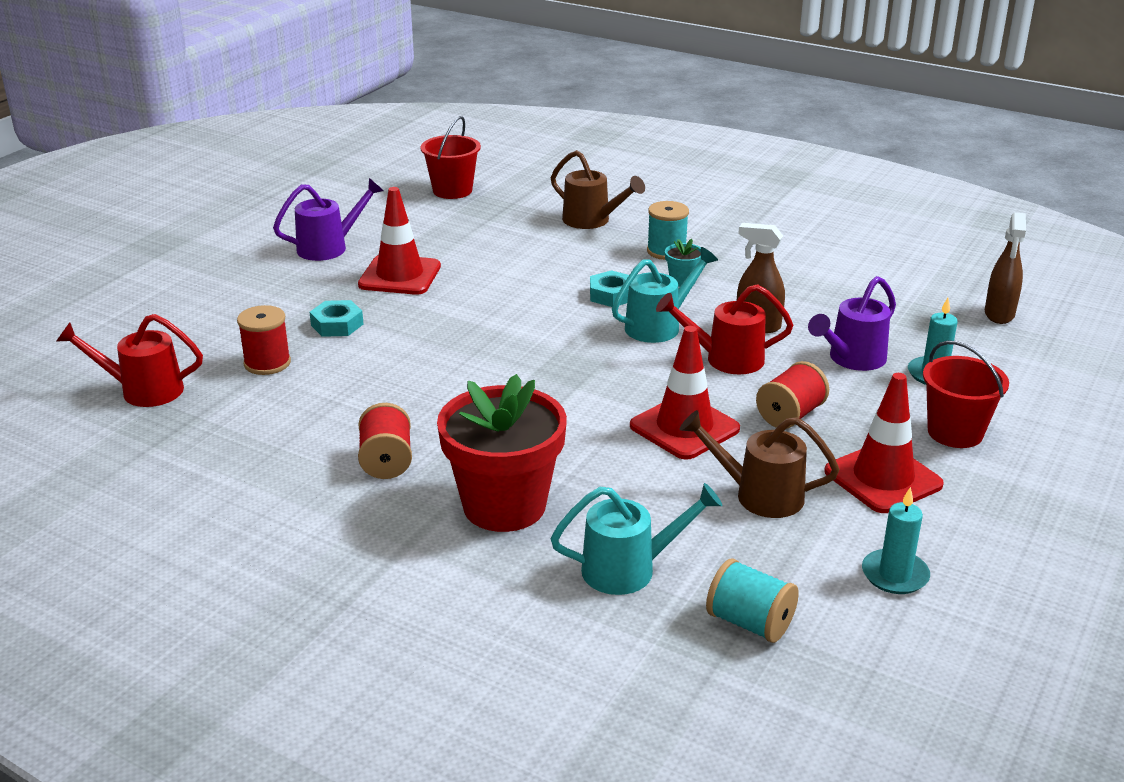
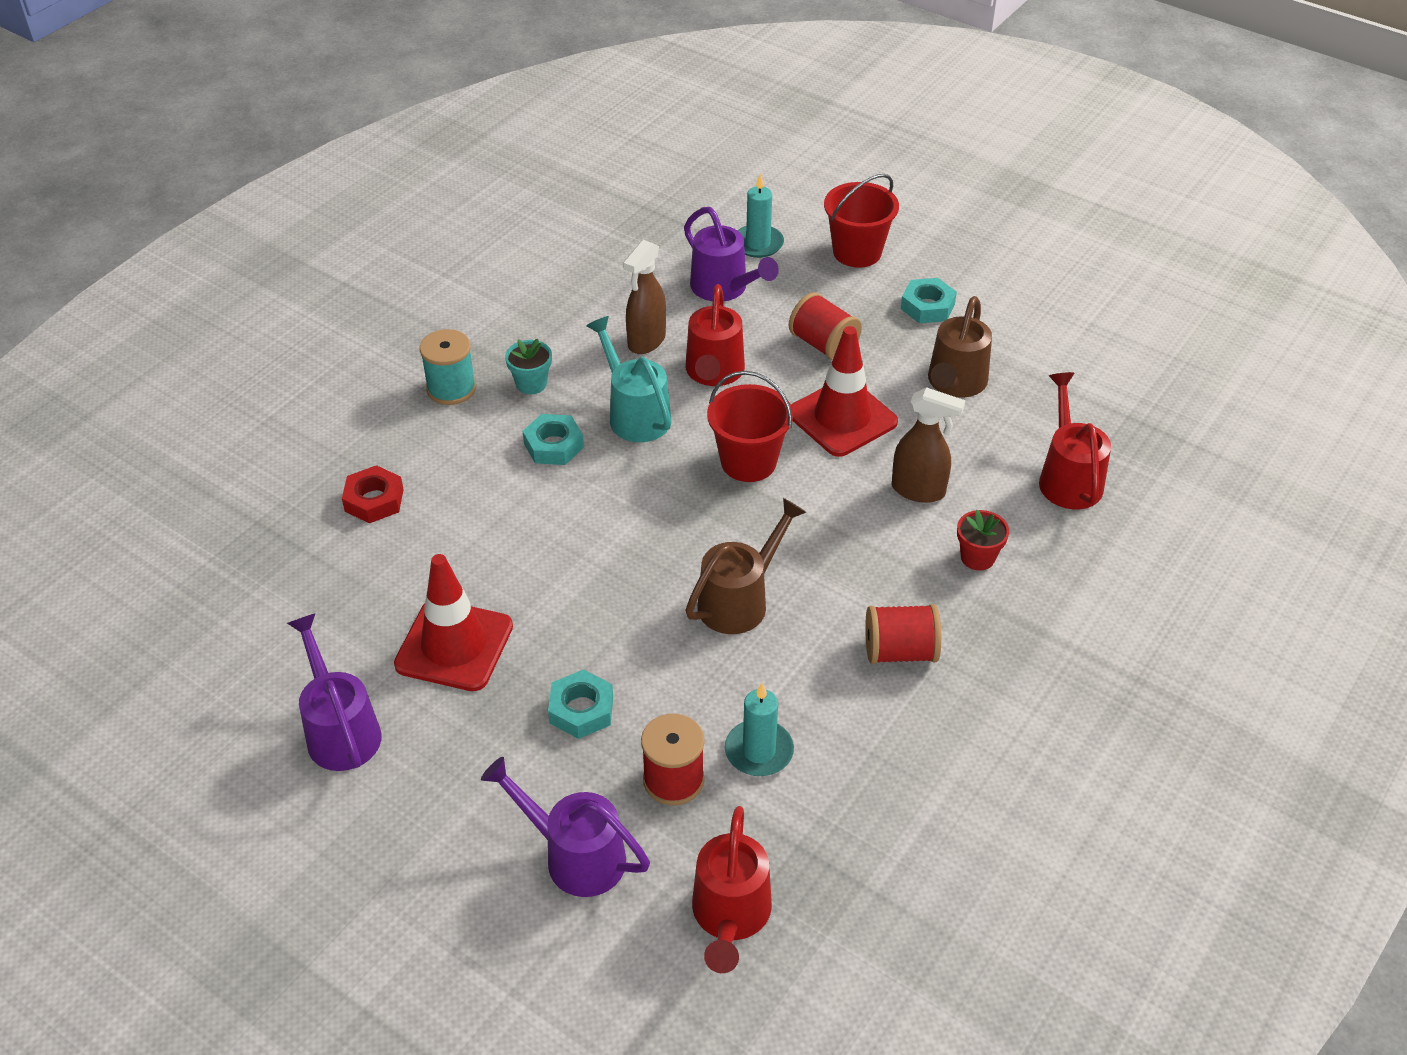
camera: 85 degrees left, 15 degrees up
(210, 331) = (575, 855): none -> purple watering can
(452, 190) = (187, 586): red bucket -> red bucket (748, 462)
(504, 506) = (977, 557): red flower pot -> red flower pot, size x0.41
(539, 236) = (374, 500): none -> red nut
(592, 221) = (343, 446): brown watering can -> brown watering can (740, 600)
(629, 569) = (1068, 477): turquoise watering can -> red watering can
(750, 623) = (1130, 413): turquoise spool -> none
(883, 478) = (927, 306): red traffic cone -> turquoise nut
(895, 575) = (1061, 325): turquoise candle -> turquoise candle (759, 751)
(999, 314) = (651, 182): brown spray bottle -> brown spray bottle (919, 490)

